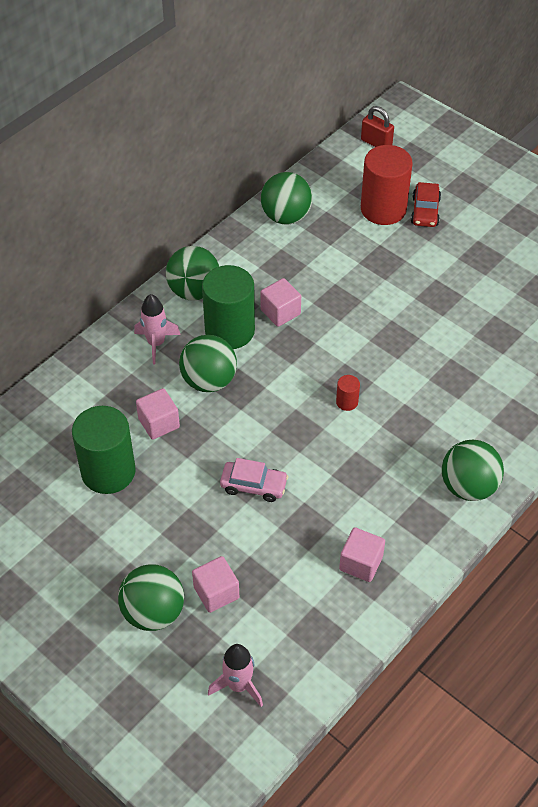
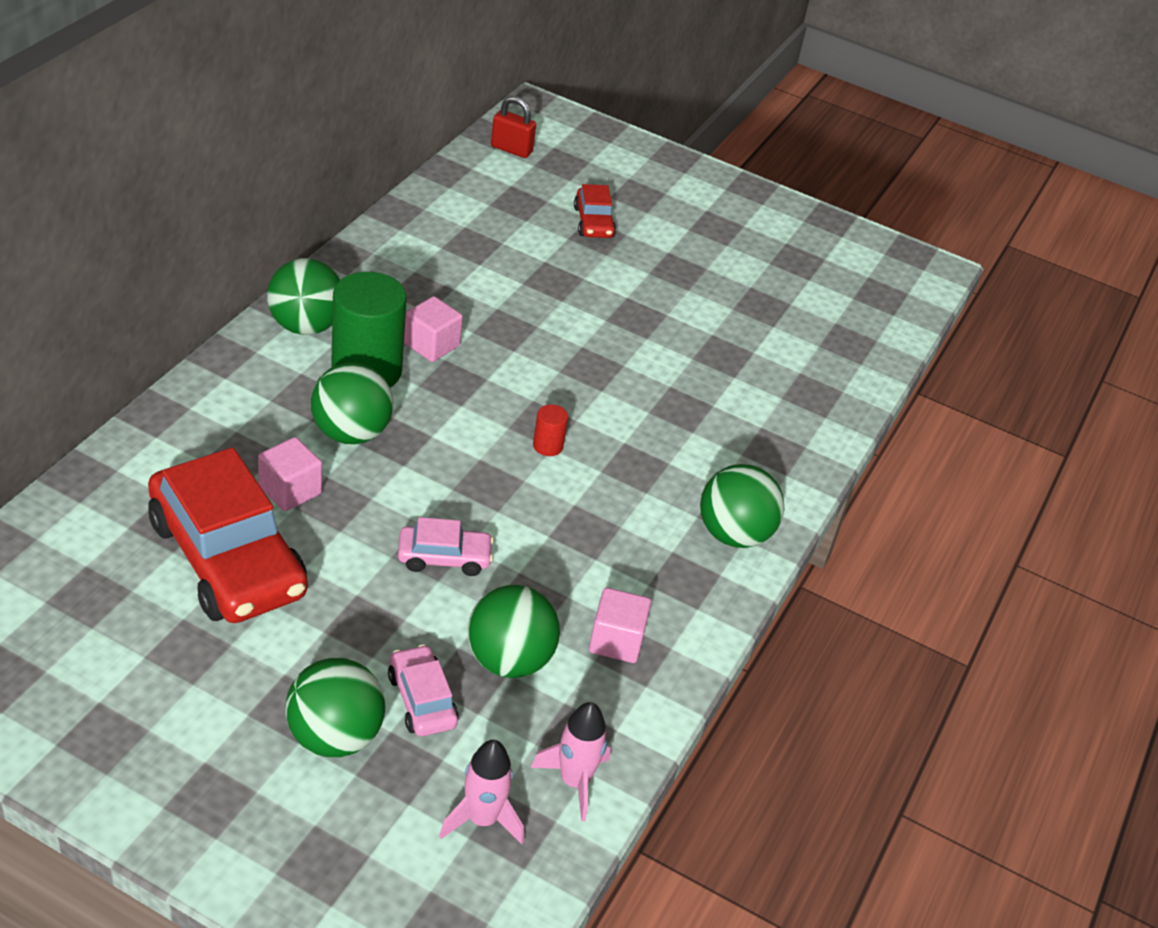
camera: 20 degrees left, 10 degrees down
(108, 471) = (228, 558): green cylinder -> red car
(156, 343) = (265, 392): pink rocket -> pink rocket (574, 781)
(216, 592) = (422, 700): pink cube -> pink car
(286, 216) = (412, 234): green ball -> green ball (509, 660)
(383, 209) = (539, 221): red cylinder -> none

